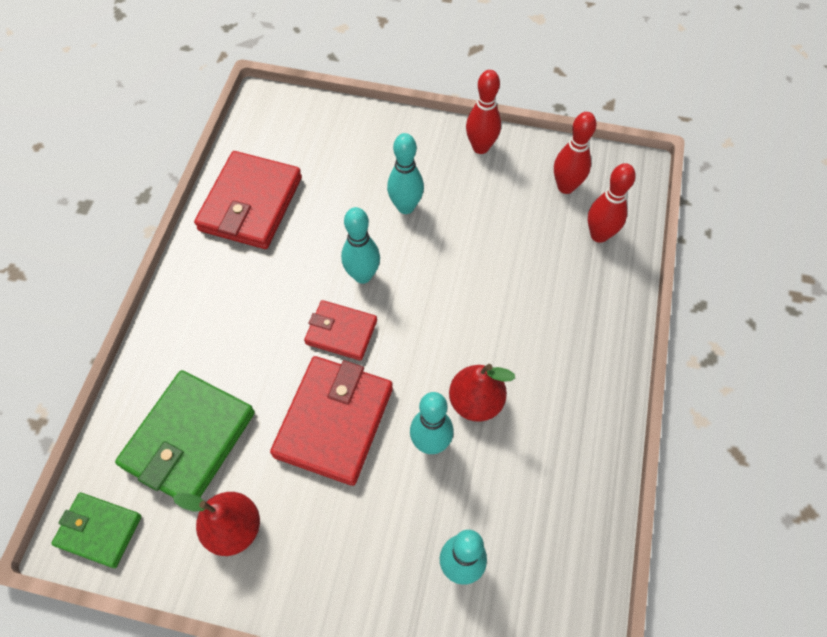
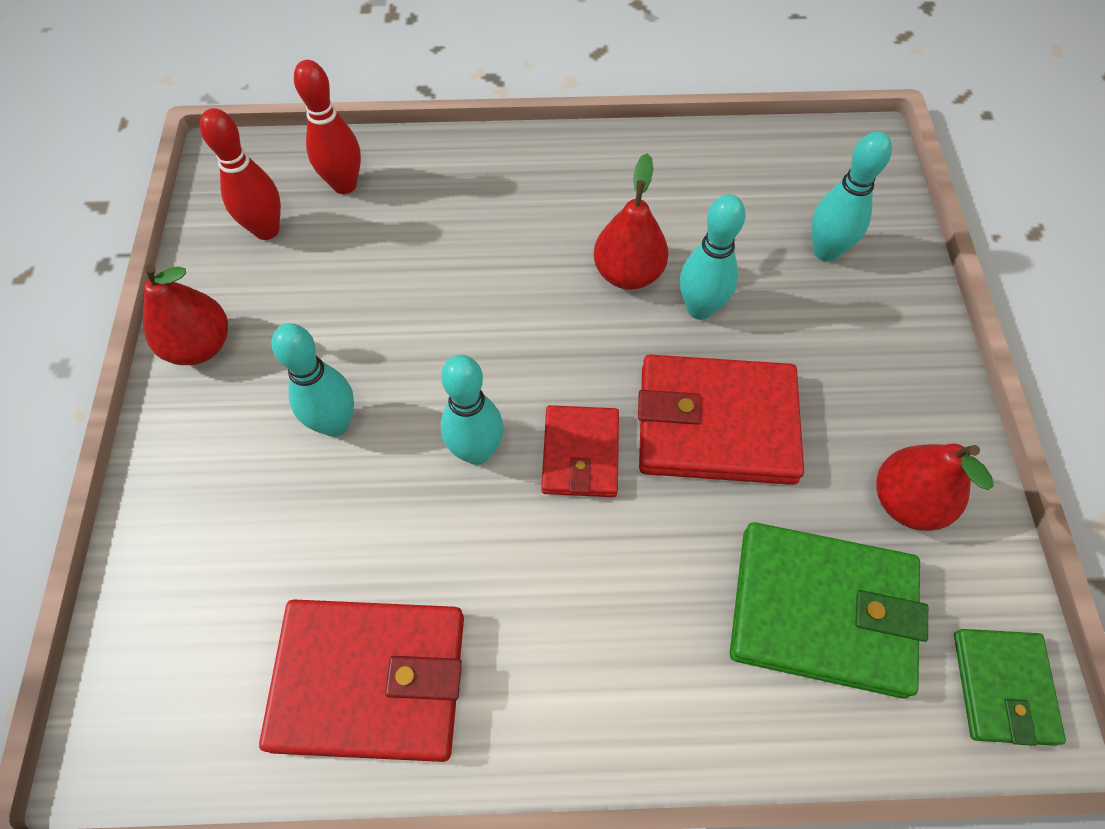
camera: 105 degrees left, 0 degrees up
(480, 147) = (200, 346): red bowling pin -> red pear

